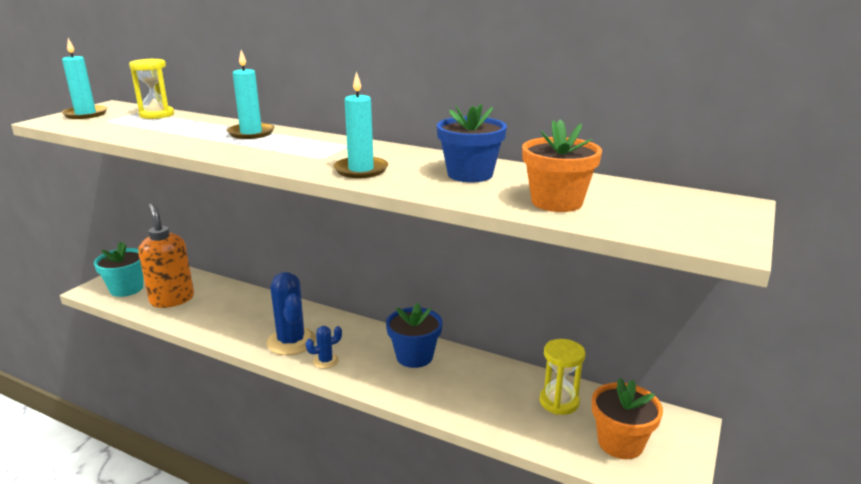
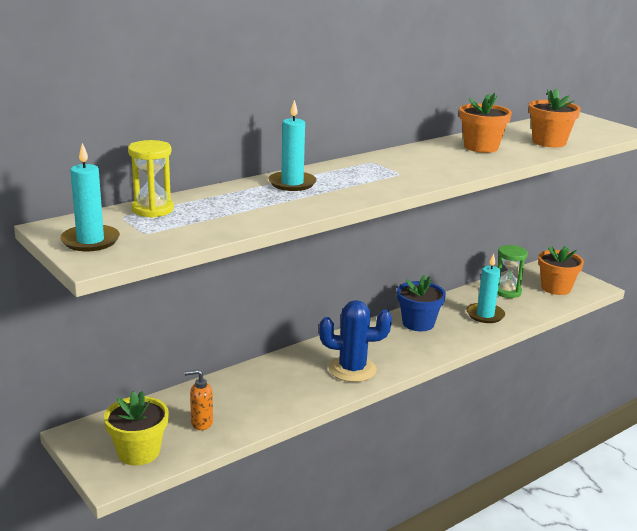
camera: 65 degrees left, 0 degrees up
(126, 289) = (138, 452): turquoise flower pot -> yellow flower pot
(172, 299) = (201, 423): orange soap dispenser -> orange soap dispenser, size x0.52
(325, 361) = (396, 360): blue cactus -> none
(361, 170) = (445, 168): turquoise candle -> turquoise candle (485, 315)
(470, 174) = (481, 147): blue flower pot -> orange flower pot
(559, 402) = (507, 292): yellow hourglass -> green hourglass

